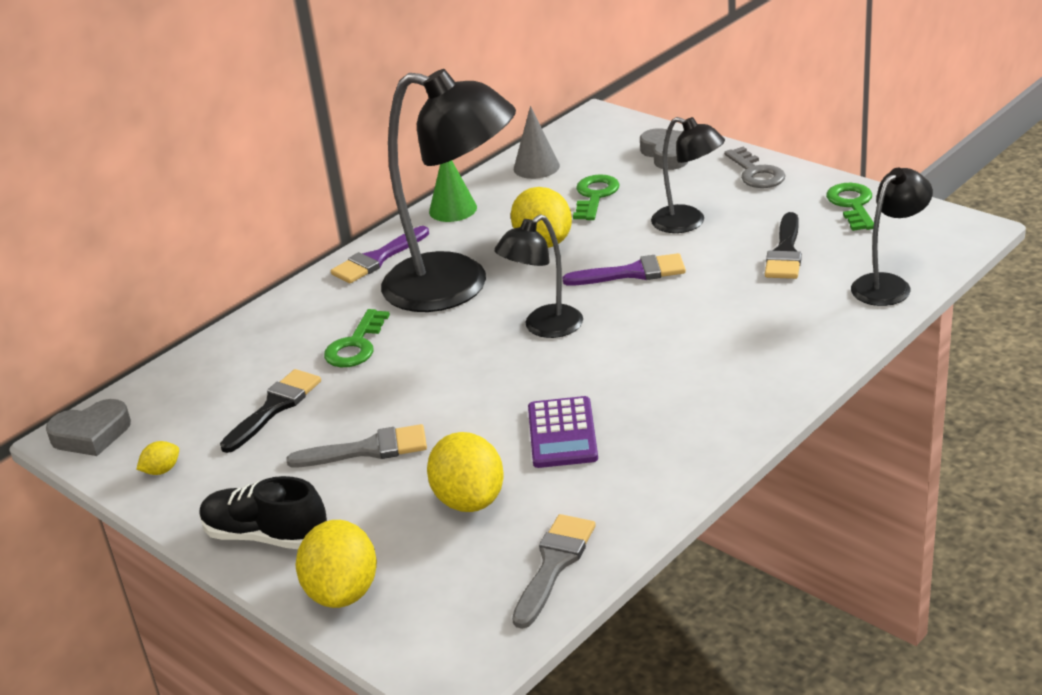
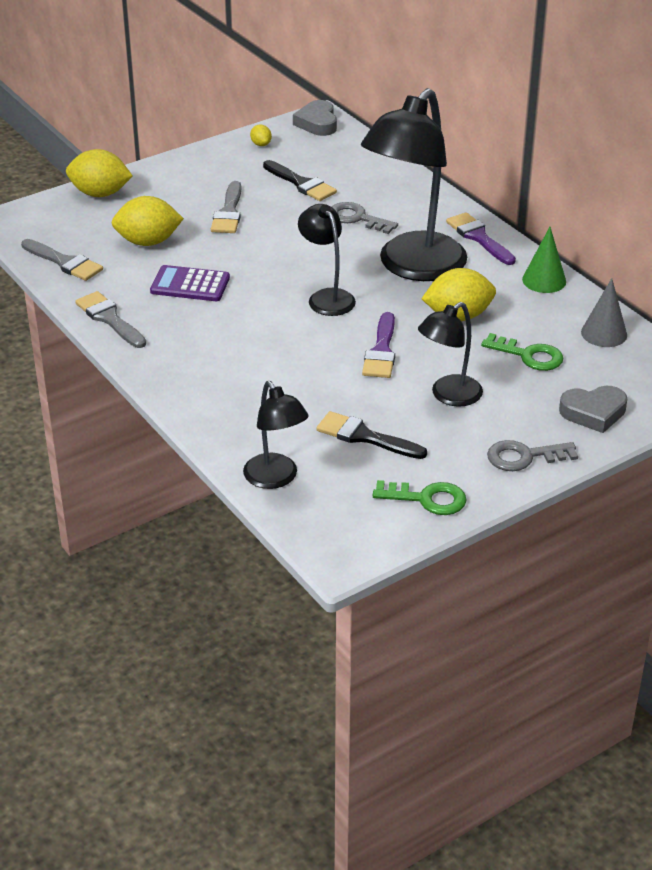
camera: 100 degrees right, 5 degrees up
(266, 536) = (169, 174): black shoe -> none
(356, 345) = (357, 218): green key -> grey key
(673, 477) = (109, 319): none -> grey brush

